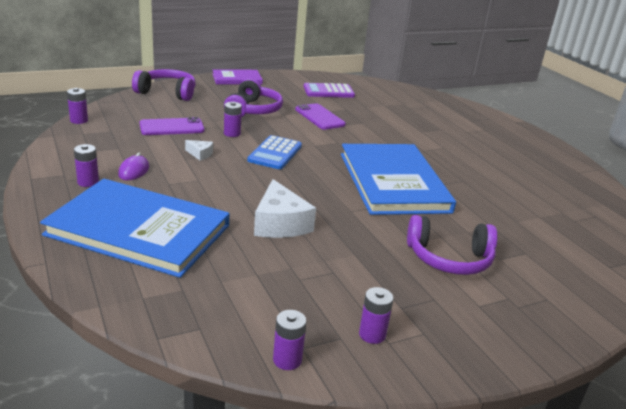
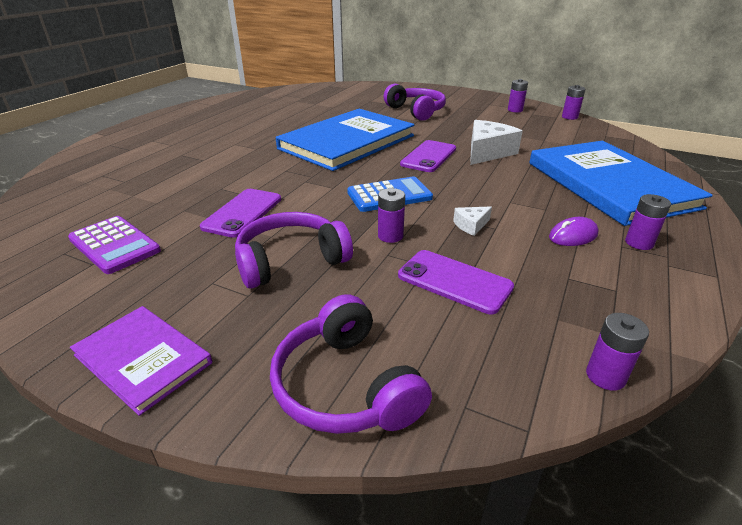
camera: 125 degrees left, 5 degrees up
(200, 154) = (471, 225): white cheese -> white cheese turned 105 degrees counterclockwise
(312, 195) = (428, 156): none -> purple phone

